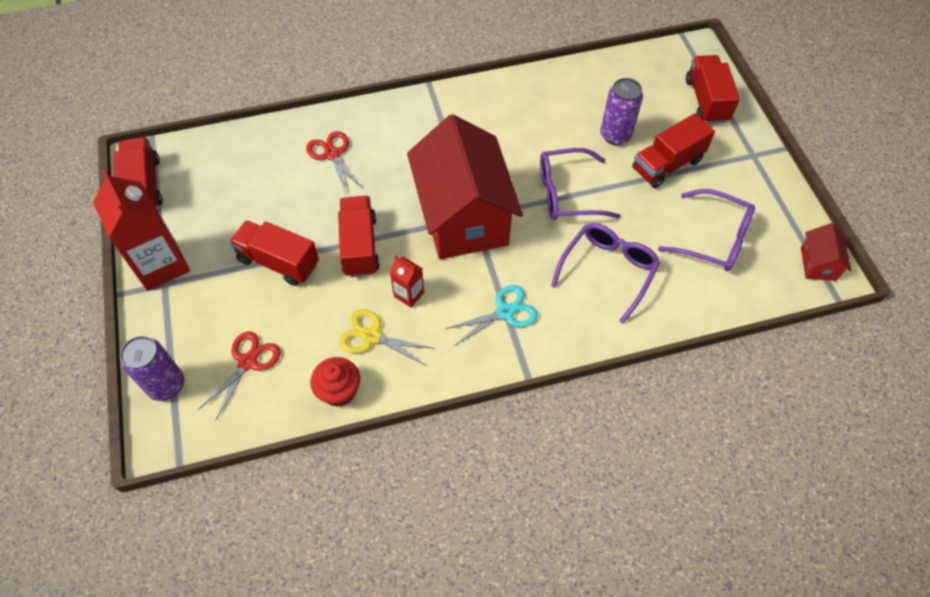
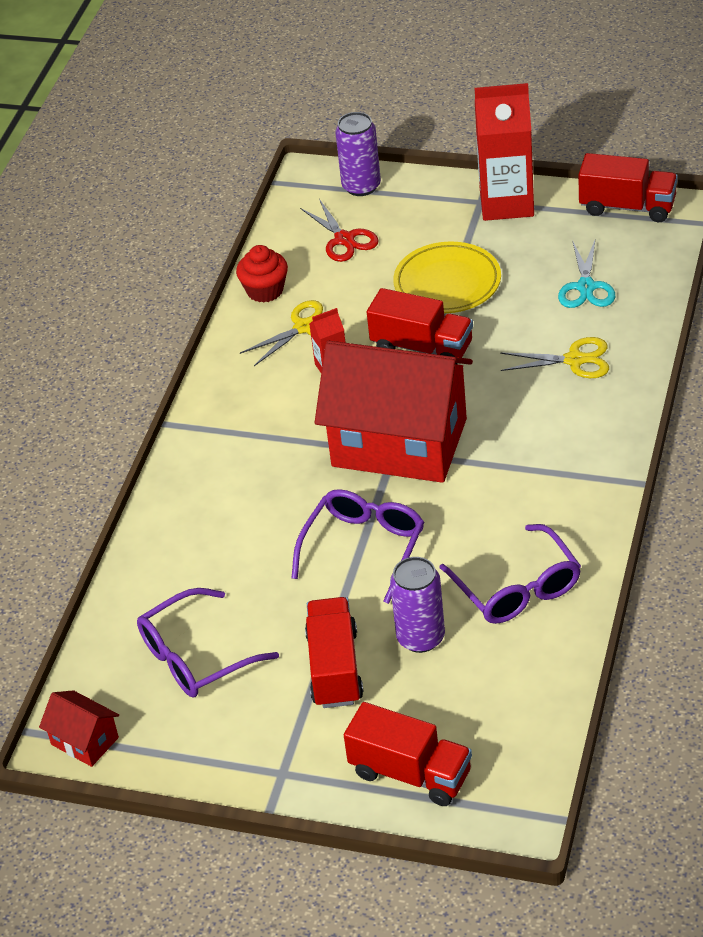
camera: 125 degrees right, 15 degrees down
(278, 262) = (447, 283): red truck -> yellow plate
(332, 154) = (574, 360): red scissors -> yellow scissors
(505, 312) = (251, 433): turquoise scissors -> turquoise scissors (586, 287)
(608, 270) = (233, 538): purple glasses -> purple glasses (517, 588)

